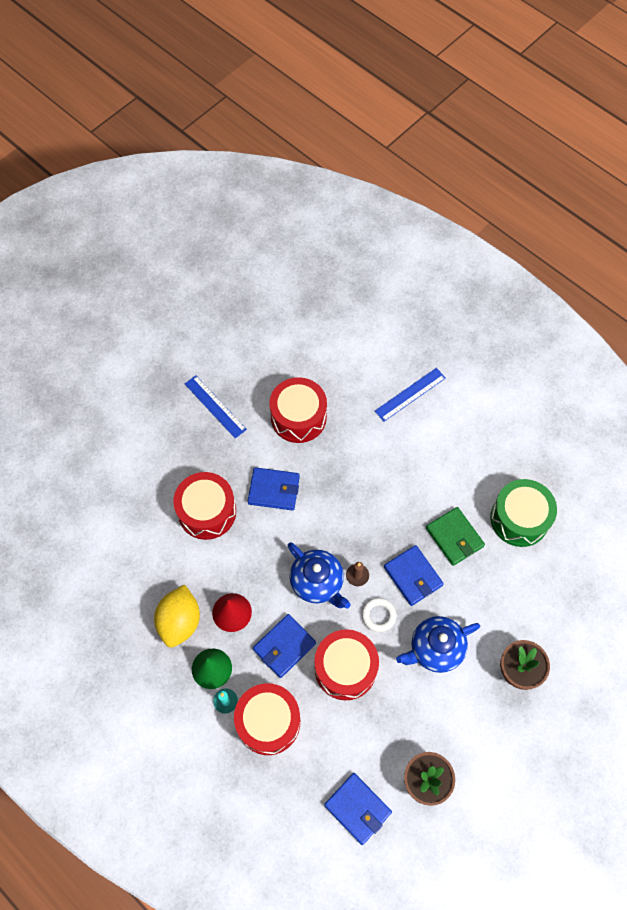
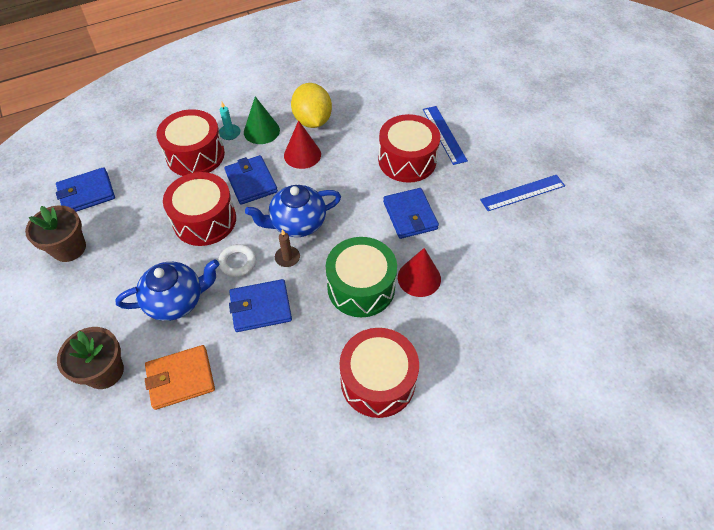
camera: 110 degrees right, 10 degrees down
(180, 621) = (312, 121): yellow lemon -> yellow lemon turned 45 degrees clockwise
(274, 490) = (410, 215): blue wallet -> blue wallet turned 45 degrees counterclockwise
(298, 417) = (490, 260): red drum -> red drum (378, 381)
(336, 465) = (419, 278): none -> red cone
(410, 394) = (490, 389): blue ruler -> blue ruler (444, 134)
(435, 649) = (176, 300): blue teapot -> blue teapot turned 75 degrees clockwise
(454, 537) = (283, 366): green wallet -> none
(496, 608) = (181, 378): none -> orange wallet
(519, 519) = (271, 455): green drum -> green drum (361, 287)

